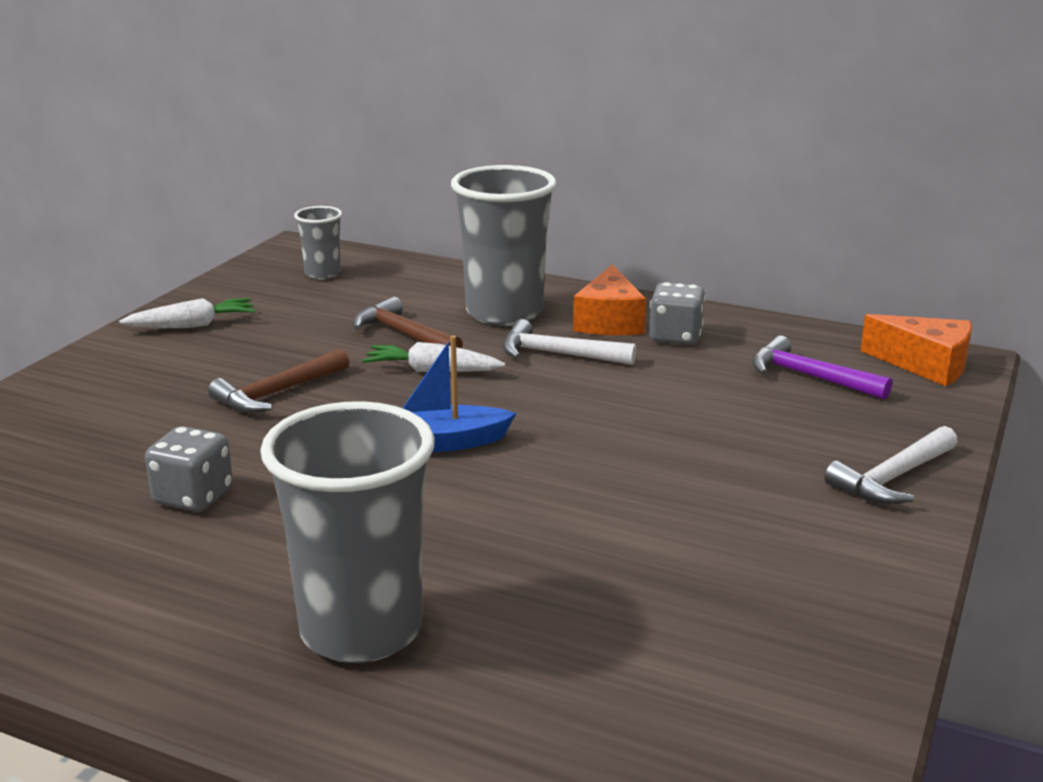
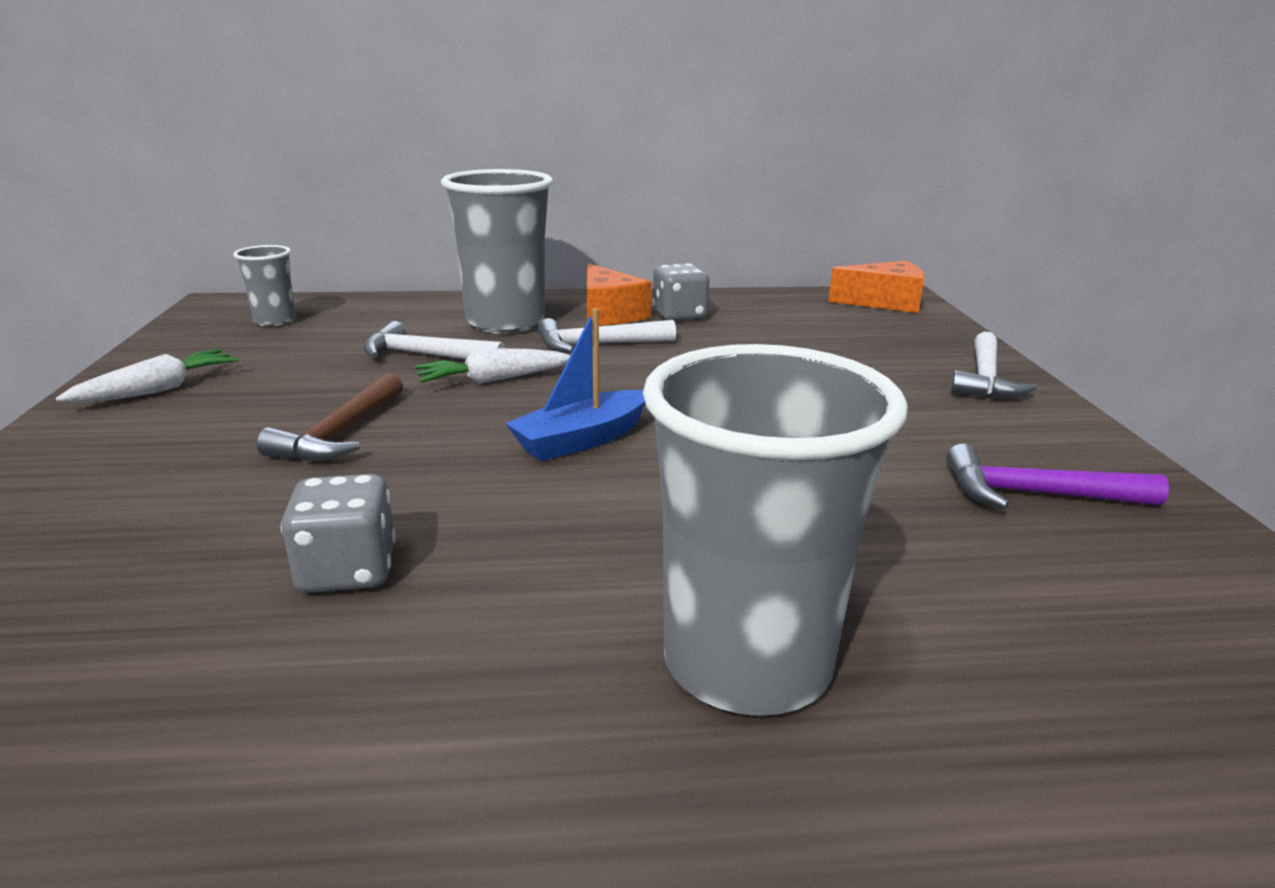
camera: 30 degrees left, 0 degrees up
(403, 334) = (425, 355): brown hammer -> white hammer
(809, 376) = (820, 324): purple hammer -> purple hammer (1035, 494)

